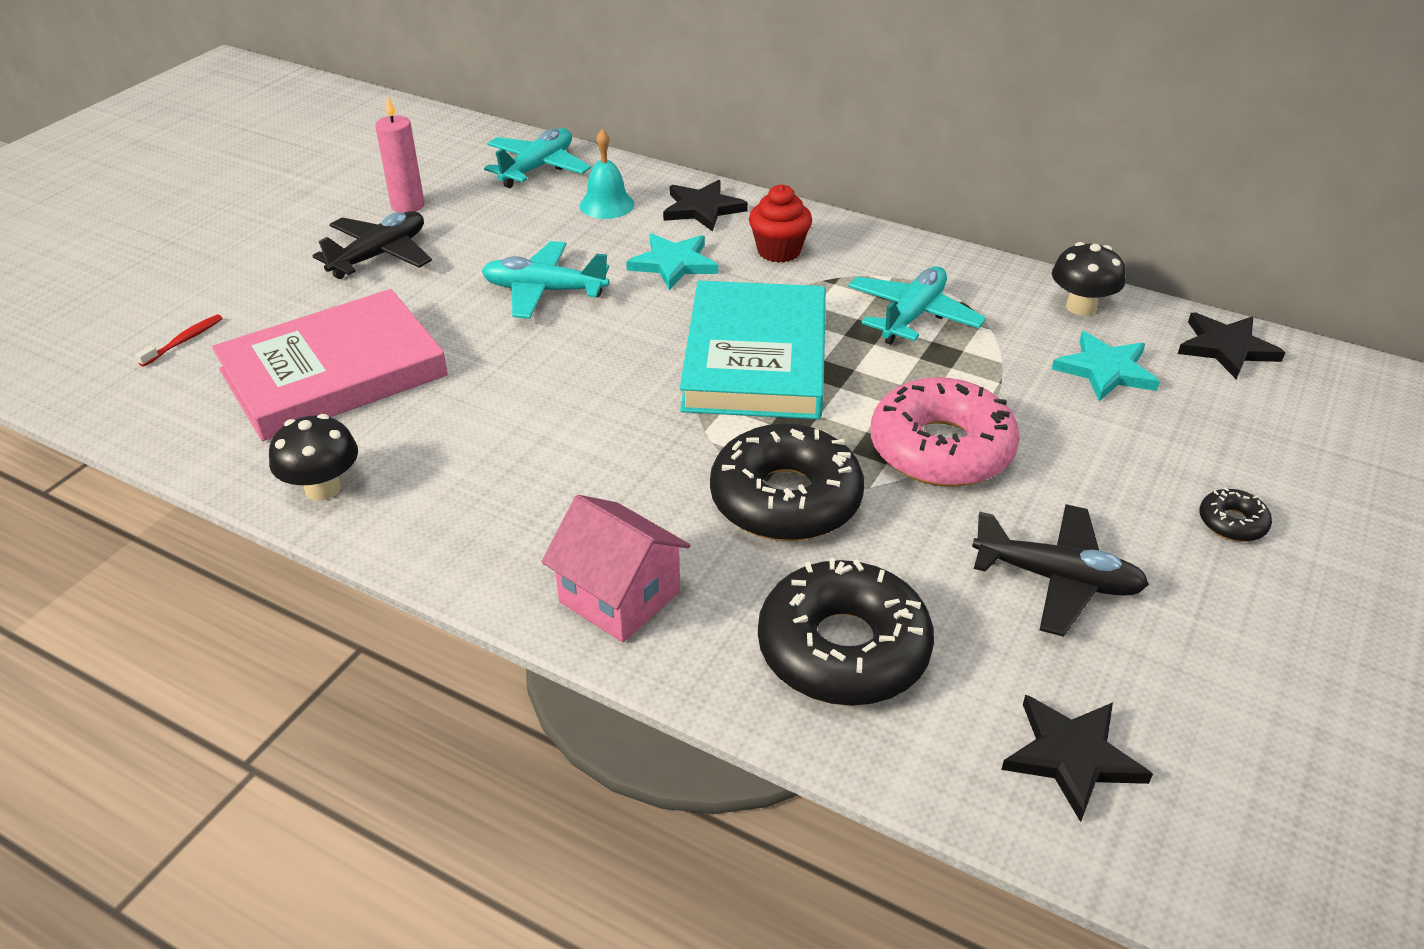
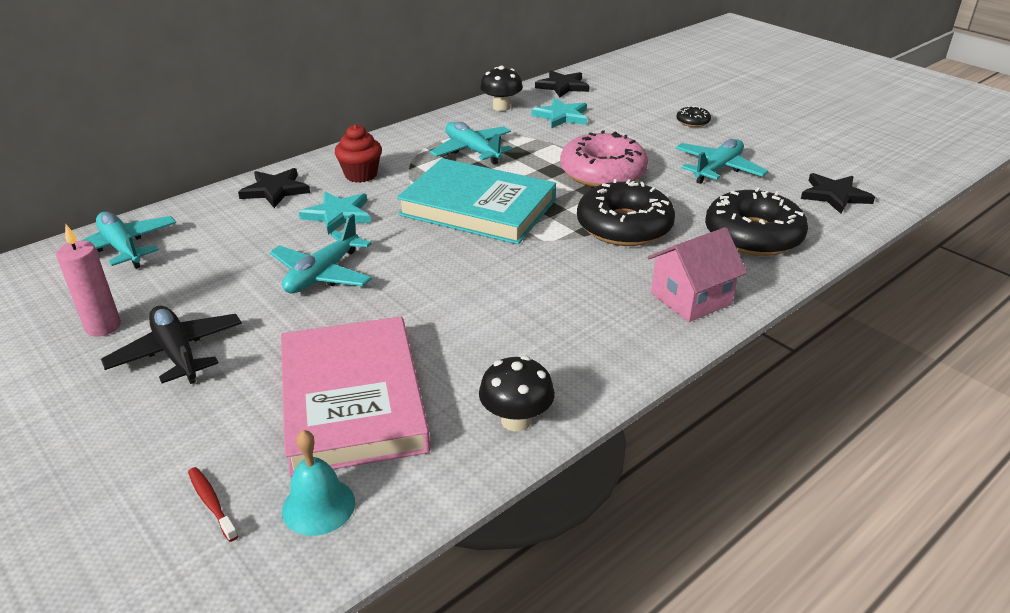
camera: 70 degrees left, 5 degrees down
(607, 205) = (223, 227): turquoise bell -> turquoise bell (318, 506)
(1057, 579) = (718, 169): black plane -> turquoise plane

